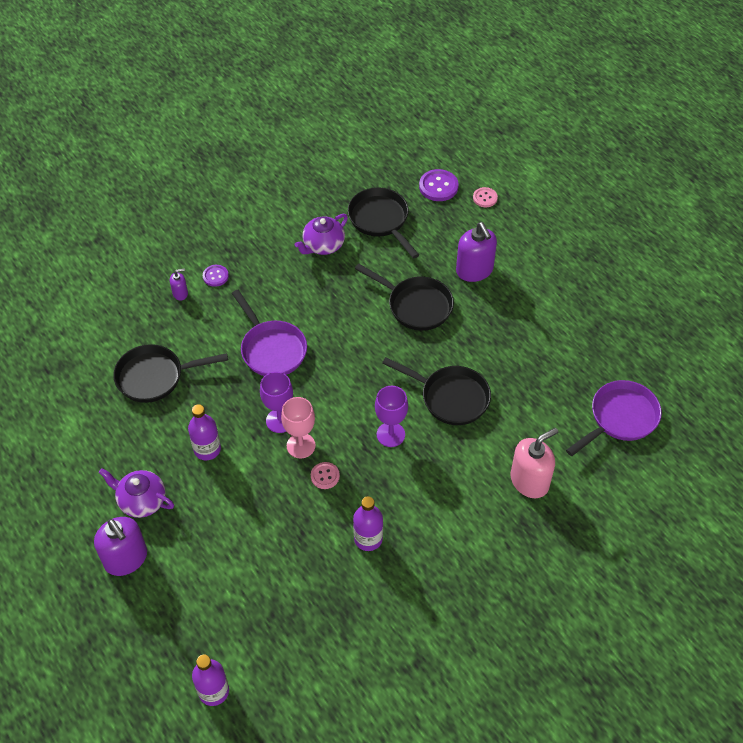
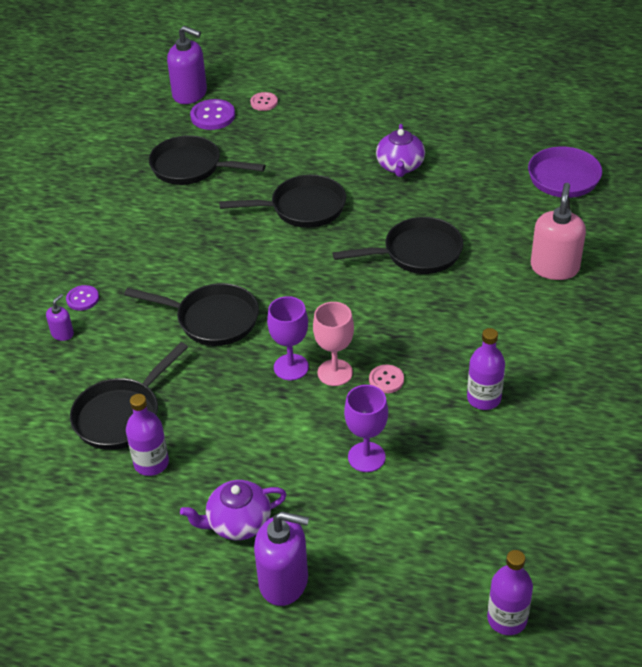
camera: 40 degrees left, 10 degrees down
(207, 449) = (250, 436): purple bottle -> purple bottle (151, 463)
(271, 349) = (212, 319): purple pan -> black pan
(323, 245) = (161, 215): purple teapot -> purple teapot (400, 166)
(390, 434) = (402, 311): purple goblet -> purple goblet (366, 457)
(474, 270) = (320, 155): purple soap dispenser -> purple soap dispenser (190, 94)

